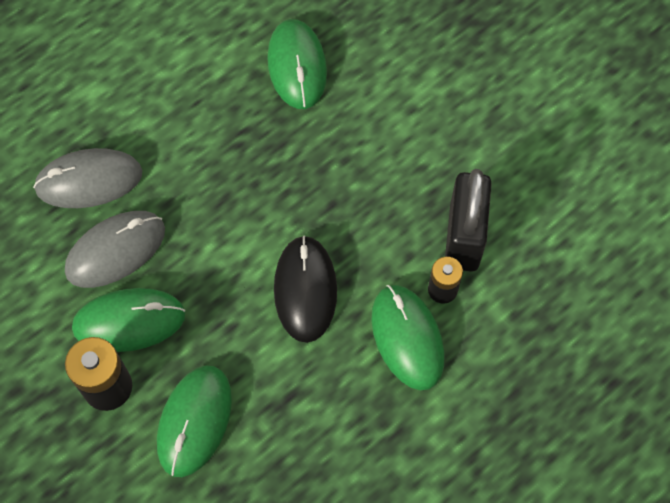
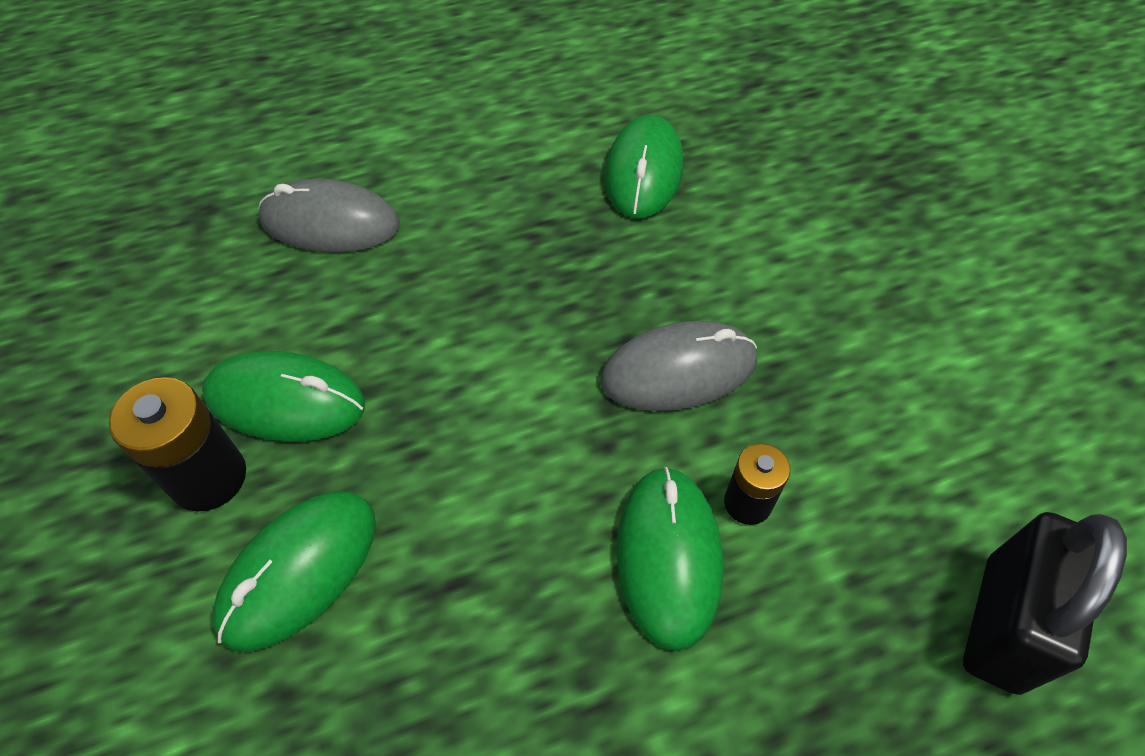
camera: 20 degrees right, 10 degrees down
(115, 250) = (317, 309): grey mouse -> grey mouse (678, 370)
(305, 290) = (542, 437): black mouse -> none
(463, 237) = (803, 438): black padlock -> black padlock (1001, 623)

